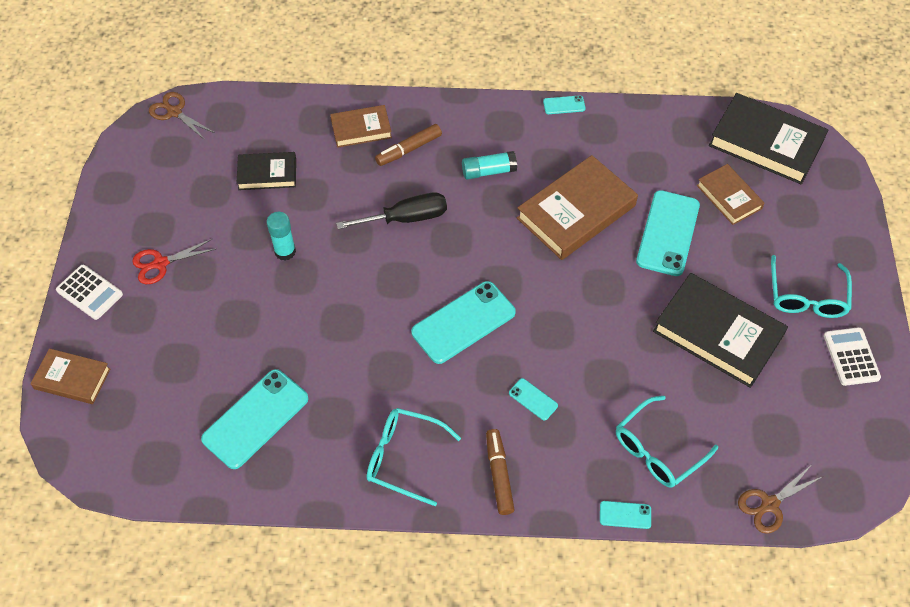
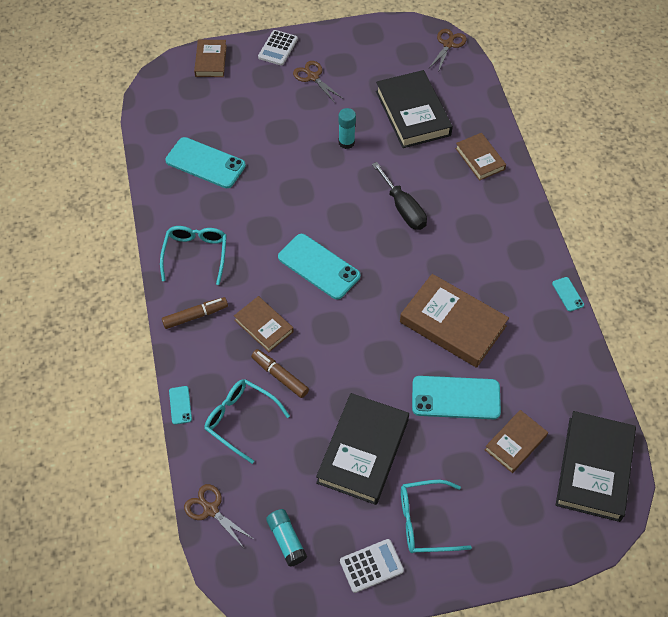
camera: 75 degrees right, 0 degrees up
(160, 263) = (313, 77): red scissors -> brown scissors
(267, 174) = (413, 113): black book -> black book, size x1.75
(409, 149) = (472, 194): brown marker -> brown marker (280, 376)
(488, 171) = (471, 253): turquoise glue stick -> turquoise glue stick (286, 540)
(533, 399) = (263, 326): turquoise phone -> brown book

